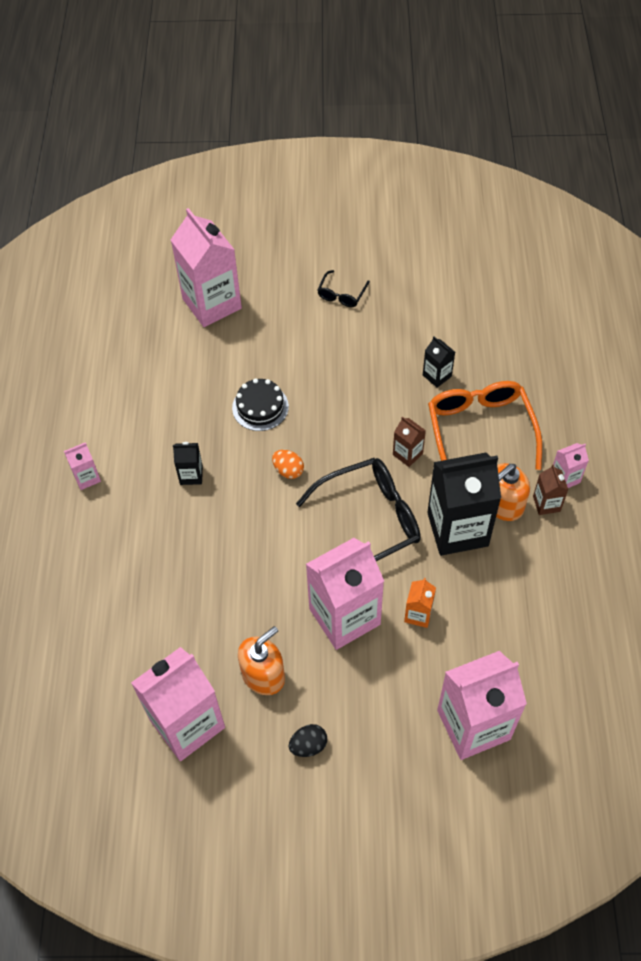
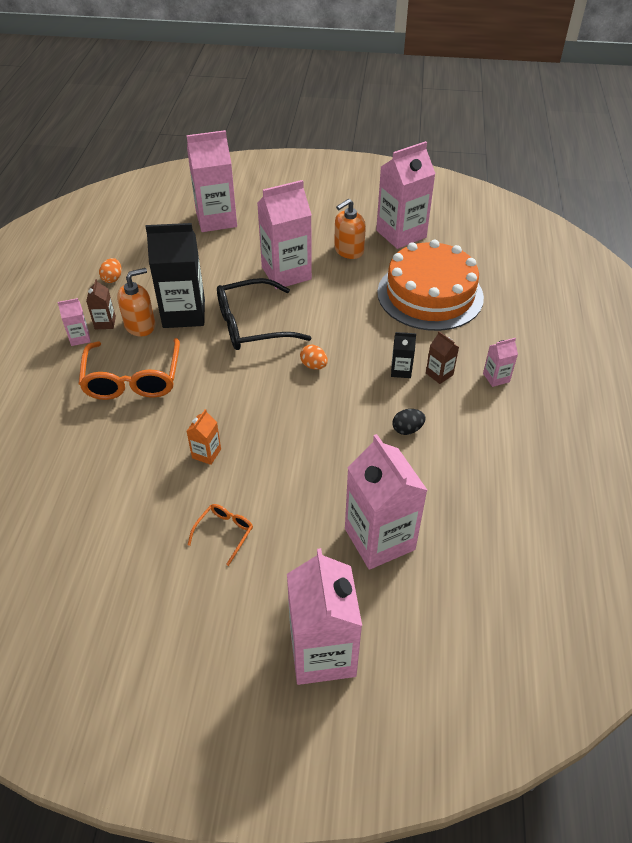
camera: 175 degrees left, 10 degrees down
(151, 598) = (430, 294): none -> orange cake
(251, 226) = (322, 652): none -> pink carton
(260, 407) = (333, 420): black cake -> none
(308, 745) = (323, 219): black egg -> black egg (407, 429)
(341, 294) = (224, 533): black glasses -> orange glasses
(407, 454) = (205, 368): brown carton -> brown carton (439, 374)
(418, 614) = (233, 270): orange carton -> orange carton (206, 453)
(437, 376) = (152, 431): black carton -> none
(572, 578) = (112, 279): none -> orange egg

